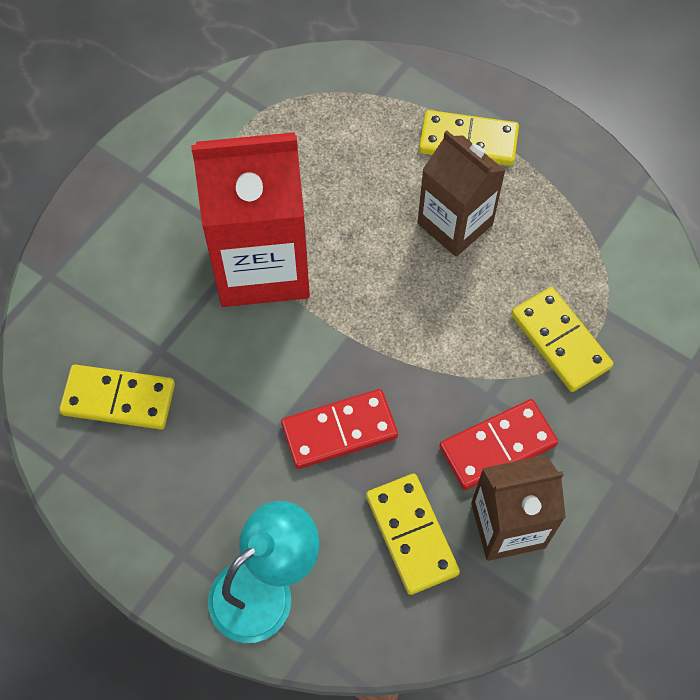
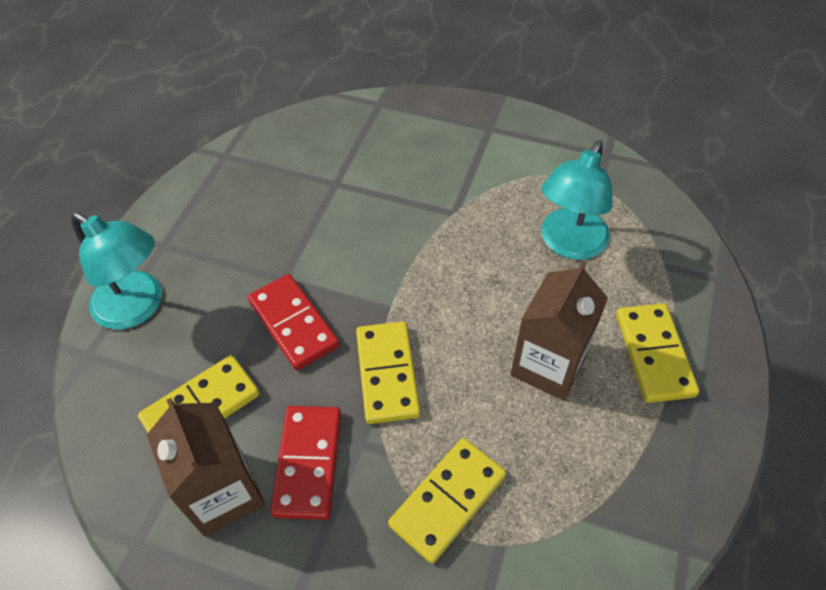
camera: 75 degrees right, 10 degrees down
(119, 399) = (286, 171): yellow domino -> yellow domino (387, 374)
(262, 264) = (439, 226): red carton -> none
(327, 160) = (569, 244): none -> turquoise lamp
(497, 446) = (308, 463): red domino -> red domino turned 45 degrees clockwise

